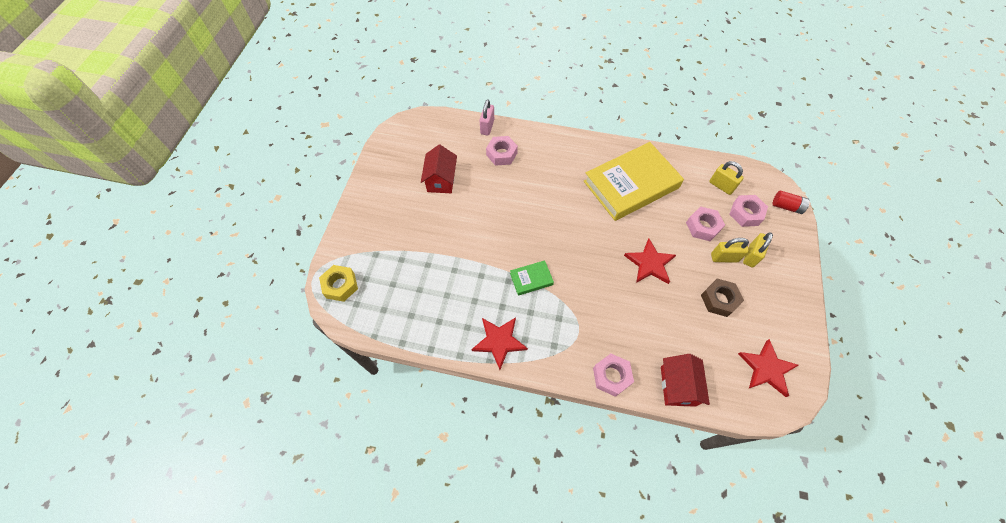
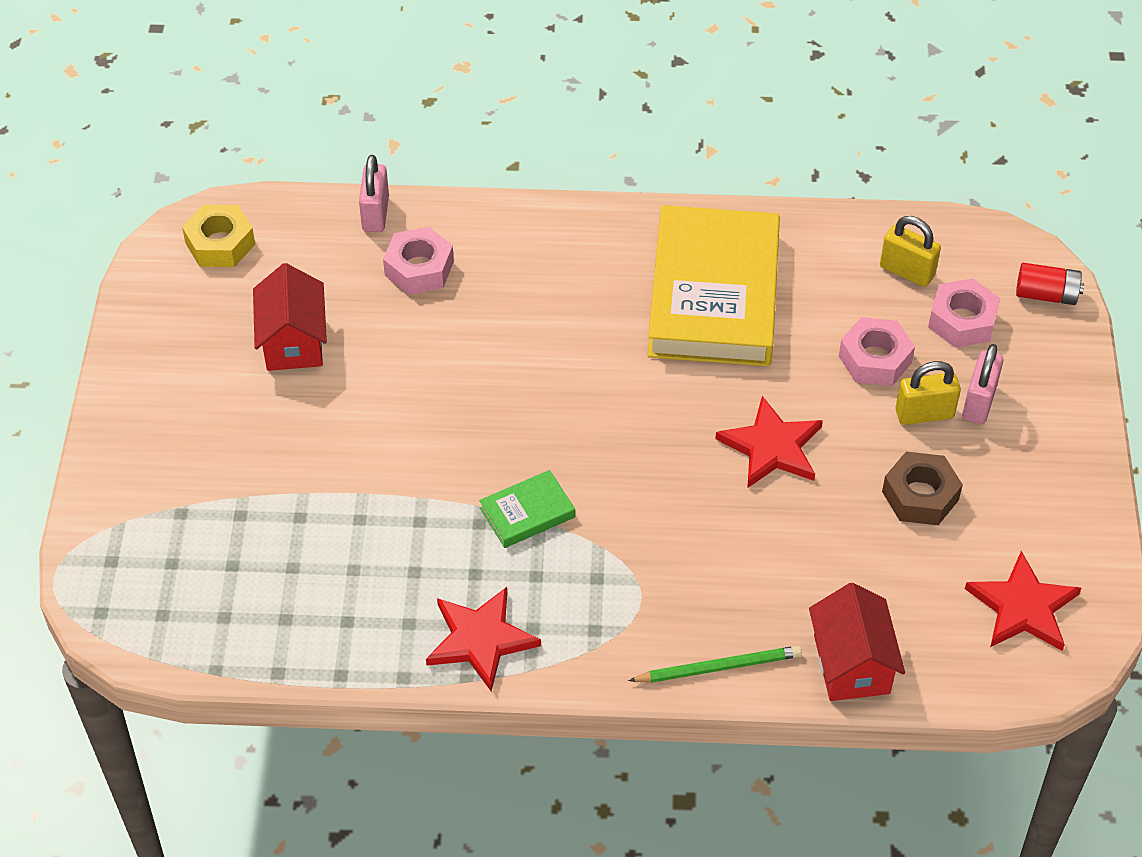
camera: 10 degrees left, 10 degrees down
(340, 285) = (119, 585): yellow nut -> yellow nut (220, 244)
(611, 376) = (718, 667): pink nut -> green pencil
(631, 184) = (713, 295): yellow book -> yellow book turned 45 degrees counterclockwise
(751, 256) = (979, 402): yellow padlock -> pink padlock

